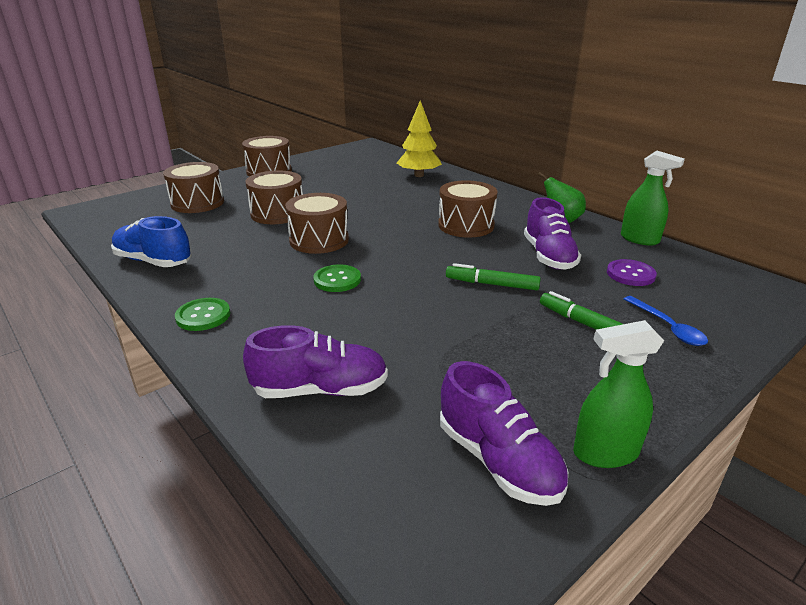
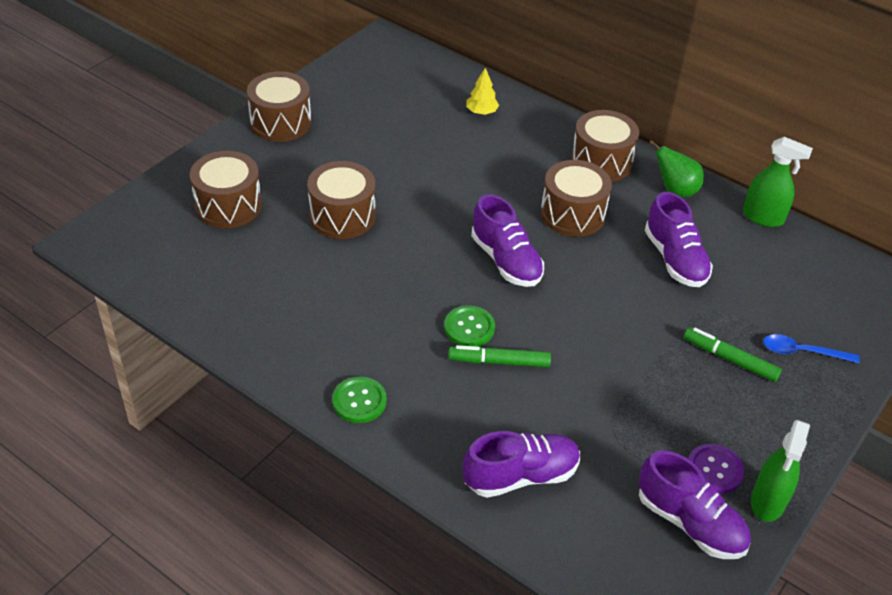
camera: 15 degrees left, 15 degrees up
(154, 261) = (249, 324): blue shoe -> none
(319, 240) = (418, 262): brown drum -> brown drum (601, 161)
(394, 245) = (506, 261): none -> purple shoe
(418, 175) = (481, 112): yellow tree -> yellow tree, size x0.57
(492, 284) = (629, 313): green marker -> green marker (499, 361)
(605, 453) = (767, 502): green spray bottle -> green spray bottle turned 45 degrees counterclockwise
(630, 274) = (760, 278): purple button -> purple button (714, 470)
(668, 327) = (802, 352): blue spoon -> blue spoon turned 135 degrees clockwise

